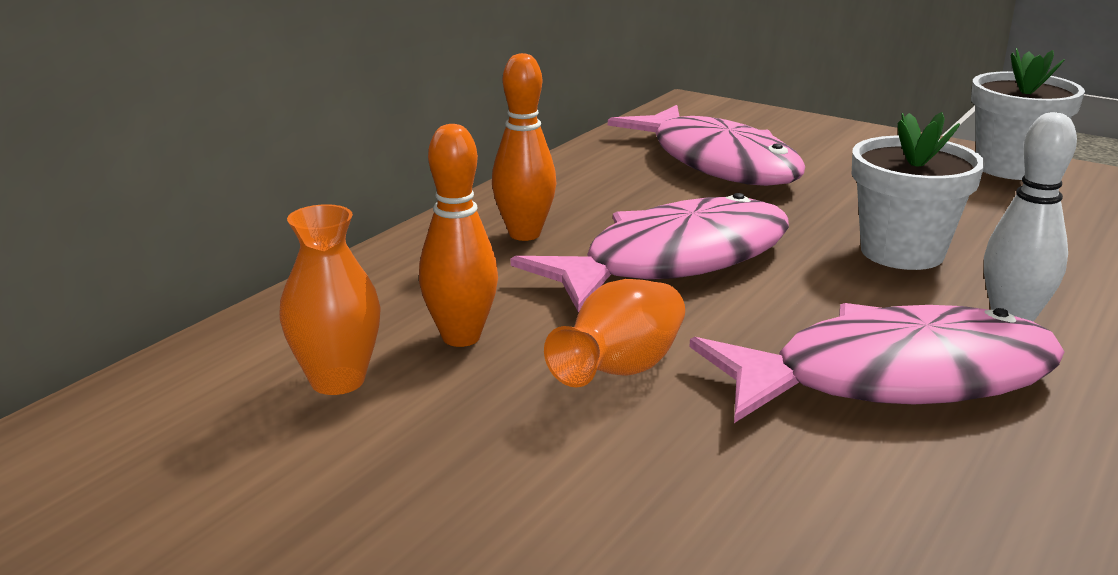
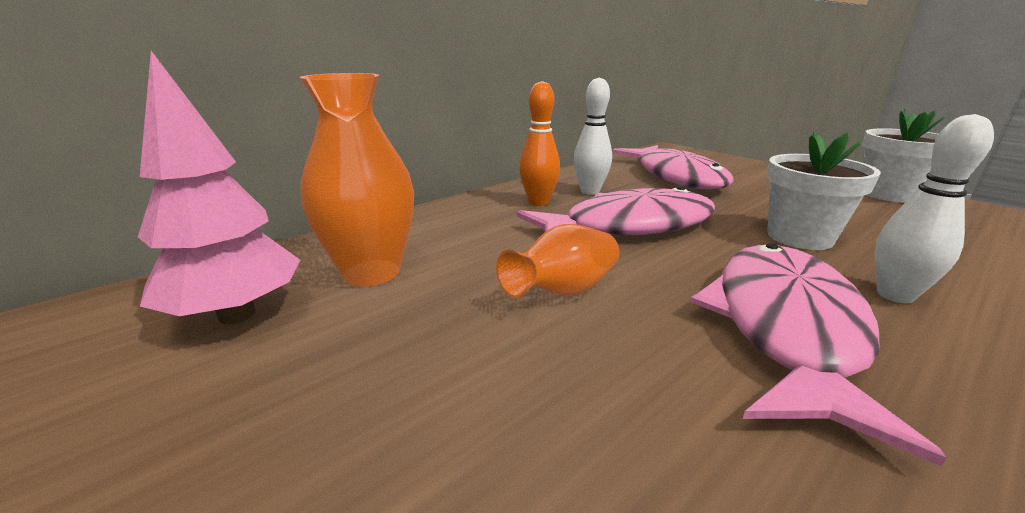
camera: 15 degrees right, 0 degrees up
(187, 466) = (237, 314): none -> pink tree
(337, 380) = (371, 272): orange vase -> orange vase, size x1.53
(461, 337) = (465, 256): orange bowling pin -> none
(595, 205) = (590, 191): none -> white bowling pin
(894, 379) = (785, 328): pink fish -> pink fish turned 75 degrees counterclockwise

